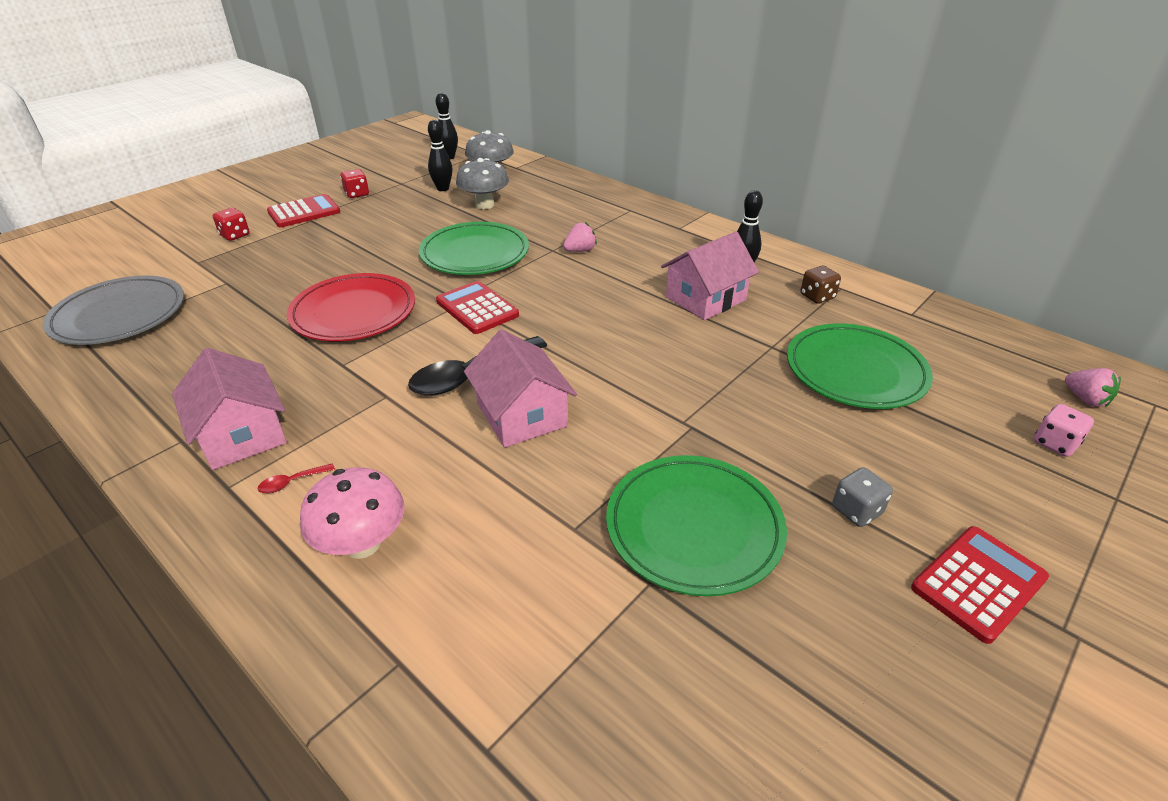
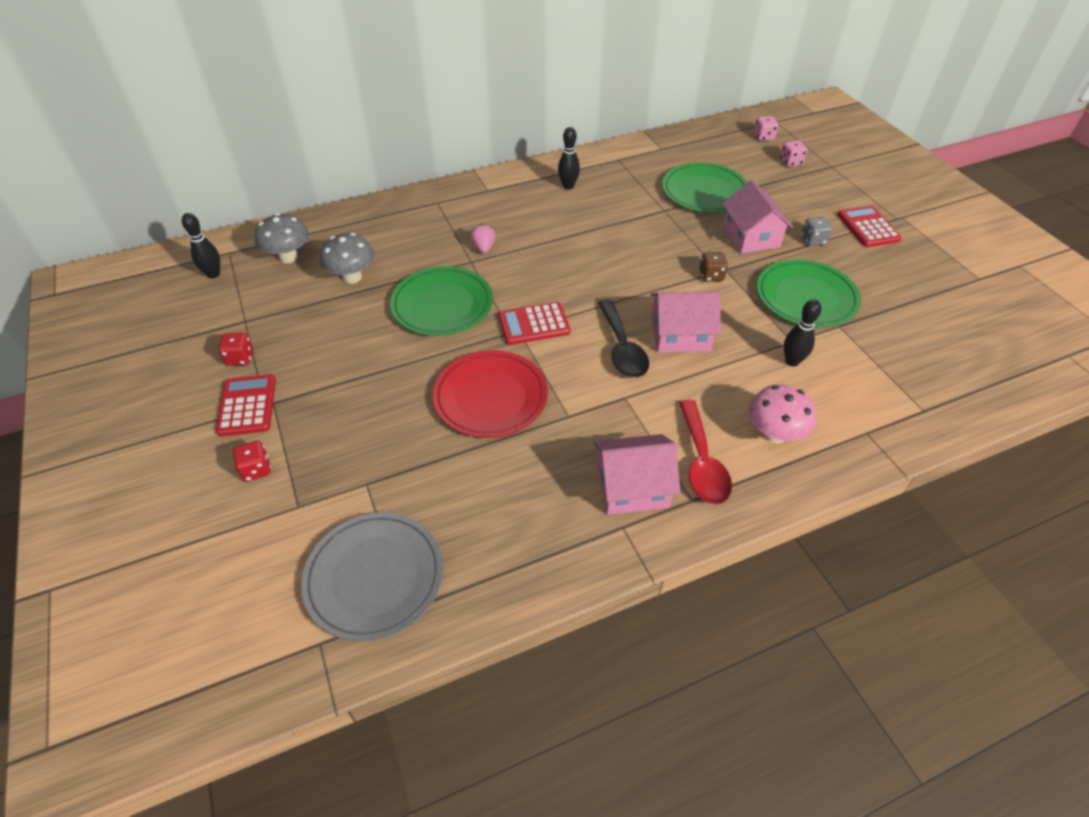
camera: 65 degrees left, 10 degrees up
(292, 482) = (702, 462): red spoon -> red spoon, size x2.46
(443, 188) = (289, 295): black bowling pin -> black bowling pin (792, 361)
(705, 298) = (594, 215): pink house -> pink house (751, 237)
(817, 296) = (622, 172): brown dice -> brown dice (711, 276)
(1085, 399) = (763, 137): pink strawberry -> pink dice

